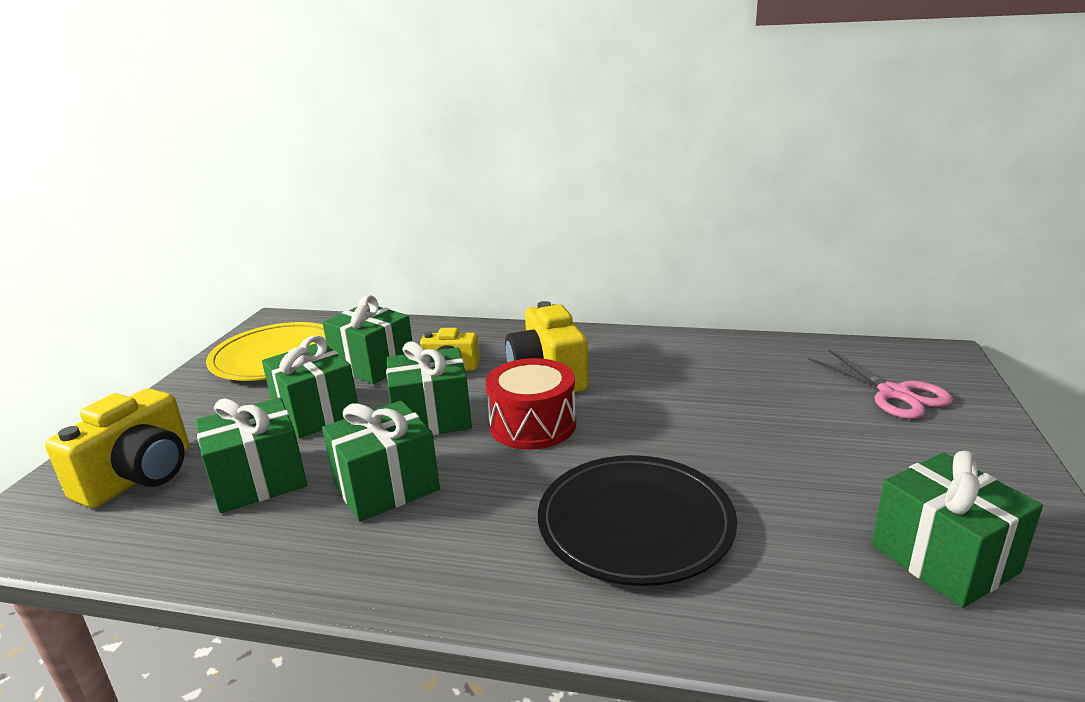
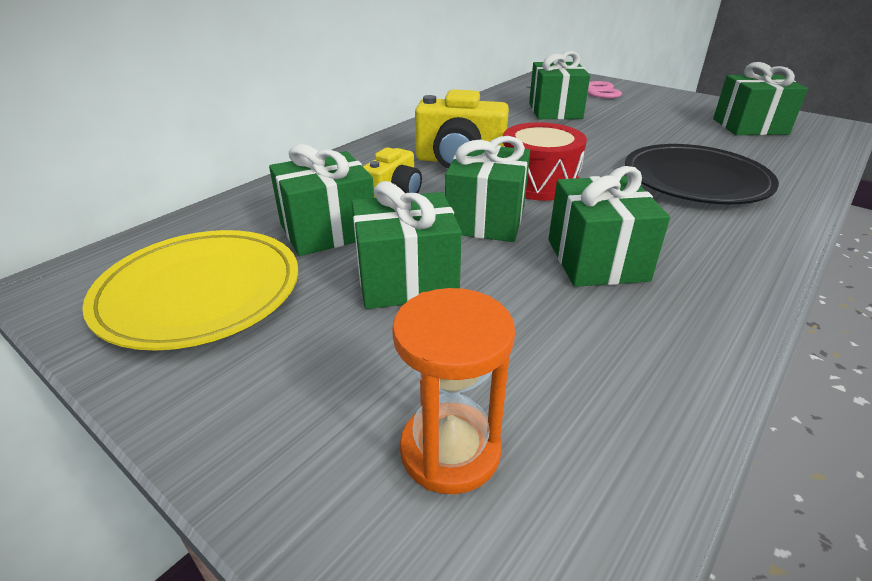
camera: 65 degrees left, 10 degrees up
(140, 477) = (450, 450): yellow camera -> orange hourglass
(259, 480) = (535, 336): green gift -> green gift (555, 111)

